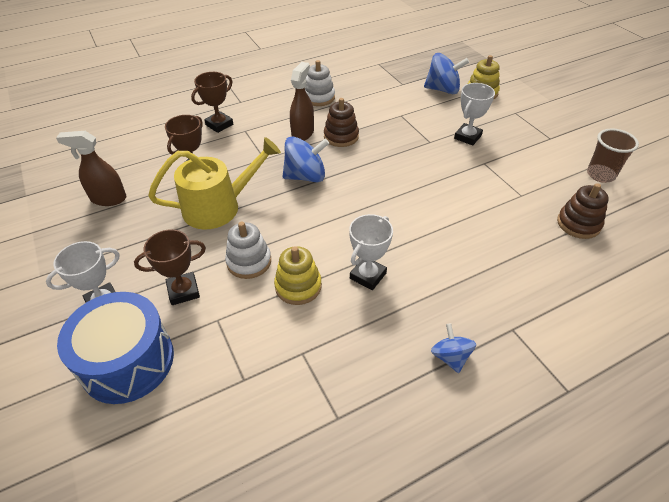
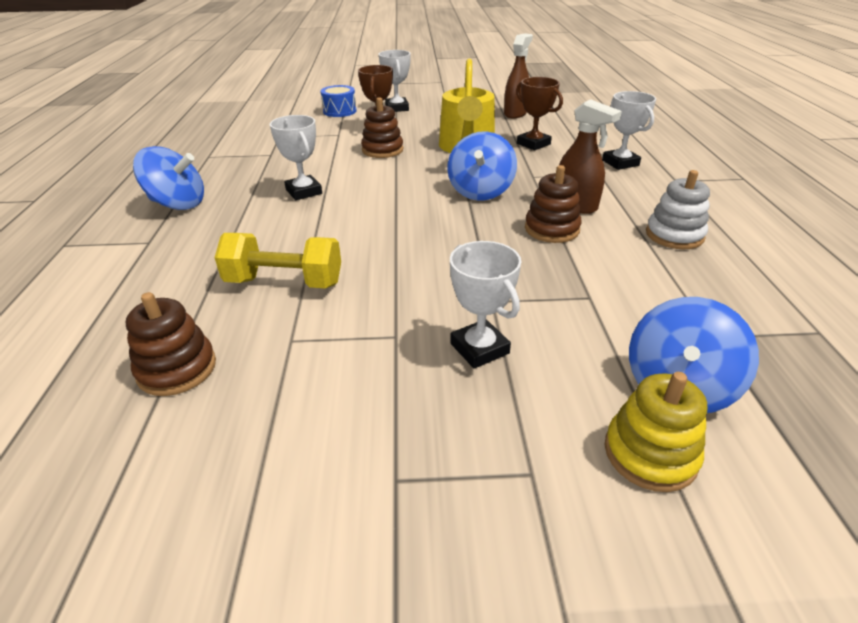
camera: 115 degrees right, 10 degrees down
(128, 361) = (339, 111): blue drum -> blue drum, size x0.55
(219, 124) = (620, 163): brown trophy -> white trophy
(249, 262) = (382, 150): white stacking toy -> brown stacking toy
(298, 286) = (332, 163): yellow stacking toy -> none
(450, 357) = (178, 204): blue spinning top -> blue spinning top, size x1.66
(484, 222) = (284, 282): none -> yellow dumbbell
(600, 175) = (222, 488): brown cup -> none

